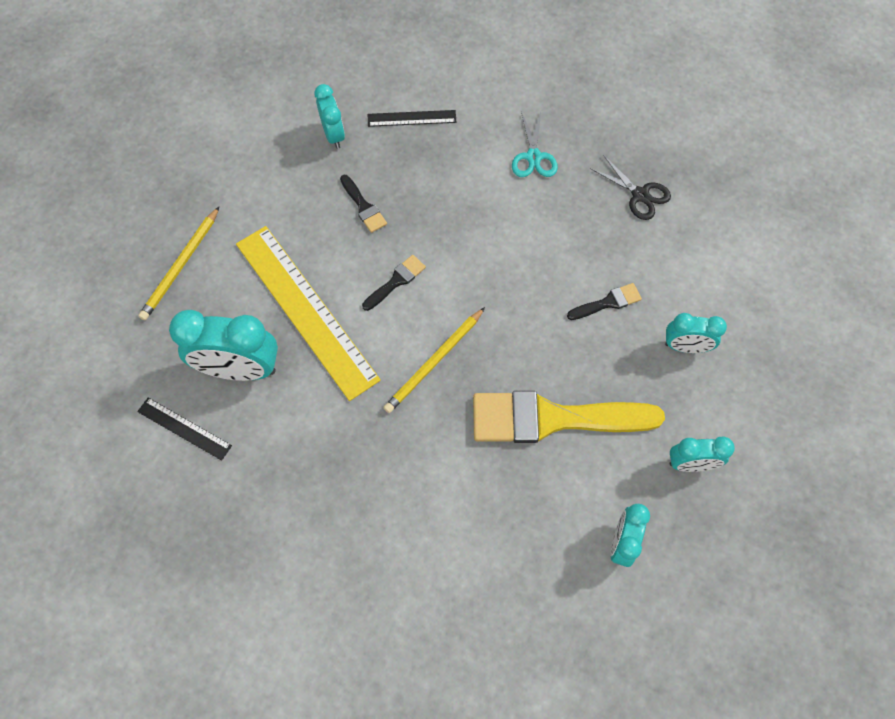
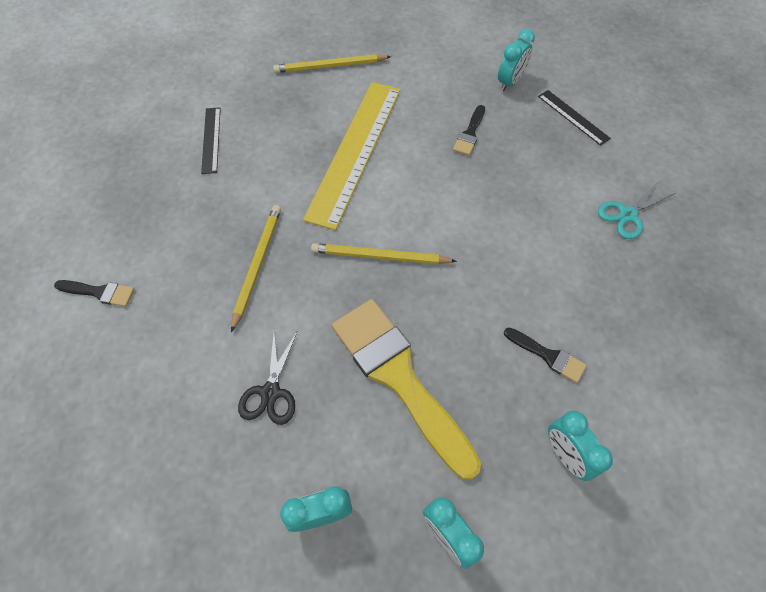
camera: 55 degrees right, 5 degrees down
(240, 369) = (278, 142): turquoise clock -> none
(367, 466) = (257, 265): none -> yellow pencil
(396, 281) = (427, 190): black brush -> black brush (99, 292)
(640, 195) = (679, 318): black scissors -> black scissors (270, 392)

